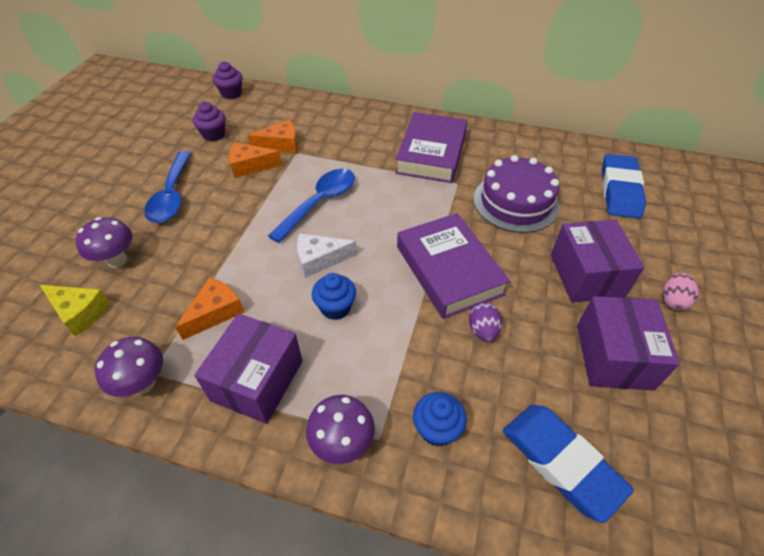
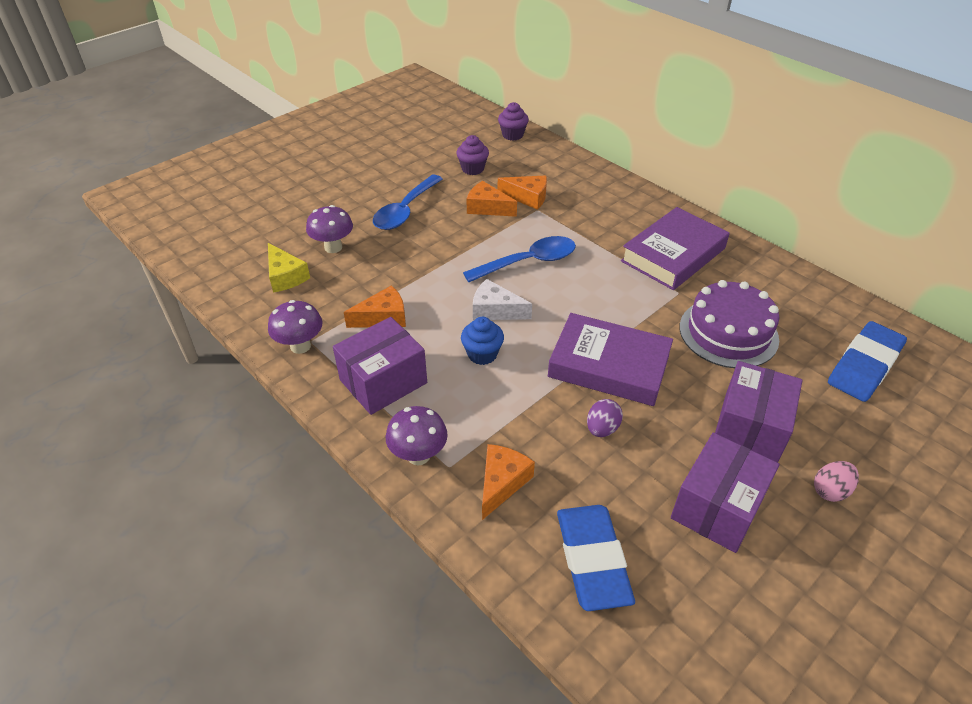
camera: 30 degrees right, 5 degrees down
(437, 429) = (502, 483): blue cupcake -> orange cheese
(449, 270) = (609, 366): purple book -> purple book turned 75 degrees counterclockwise

